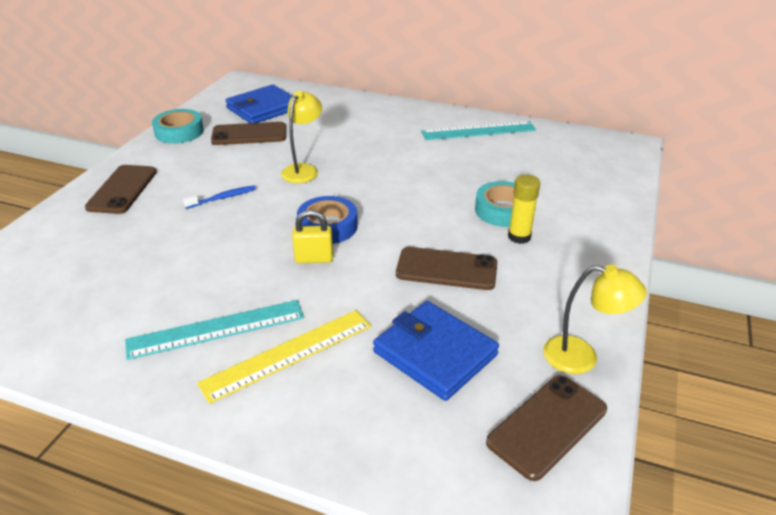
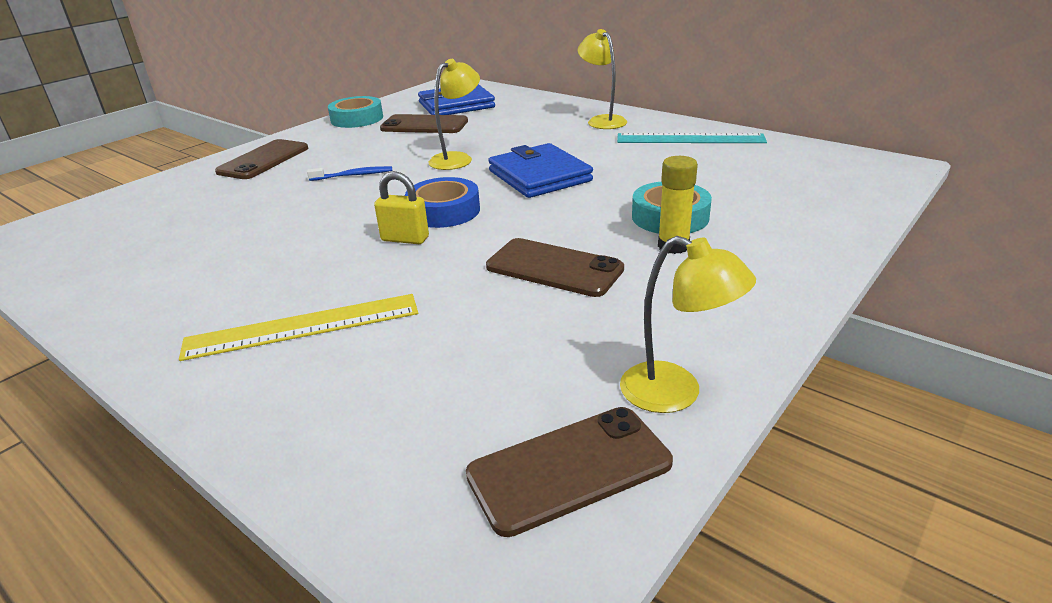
camera: 20 degrees right, 5 degrees down
(216, 329) = (248, 291): turquoise ruler -> none
(400, 117) = (602, 120): none -> yellow lamp
(435, 353) = (475, 354): blue wallet -> blue wallet (539, 176)

